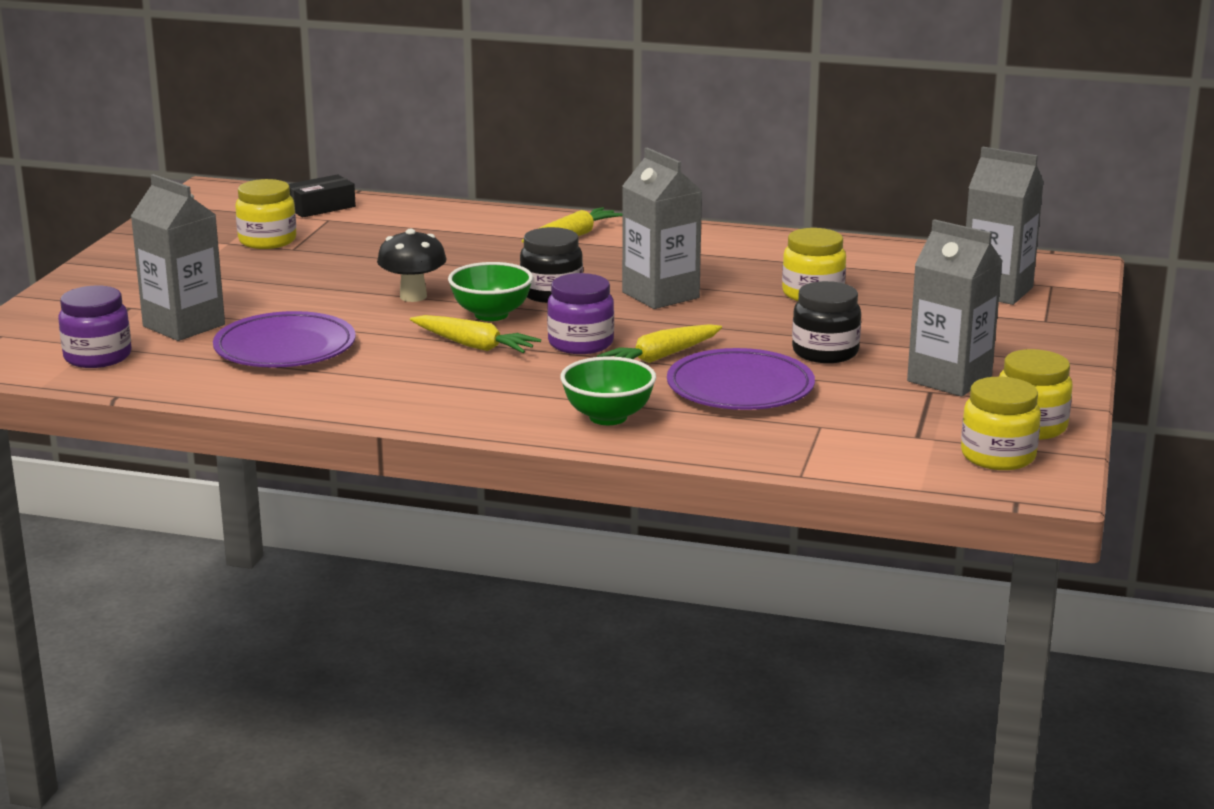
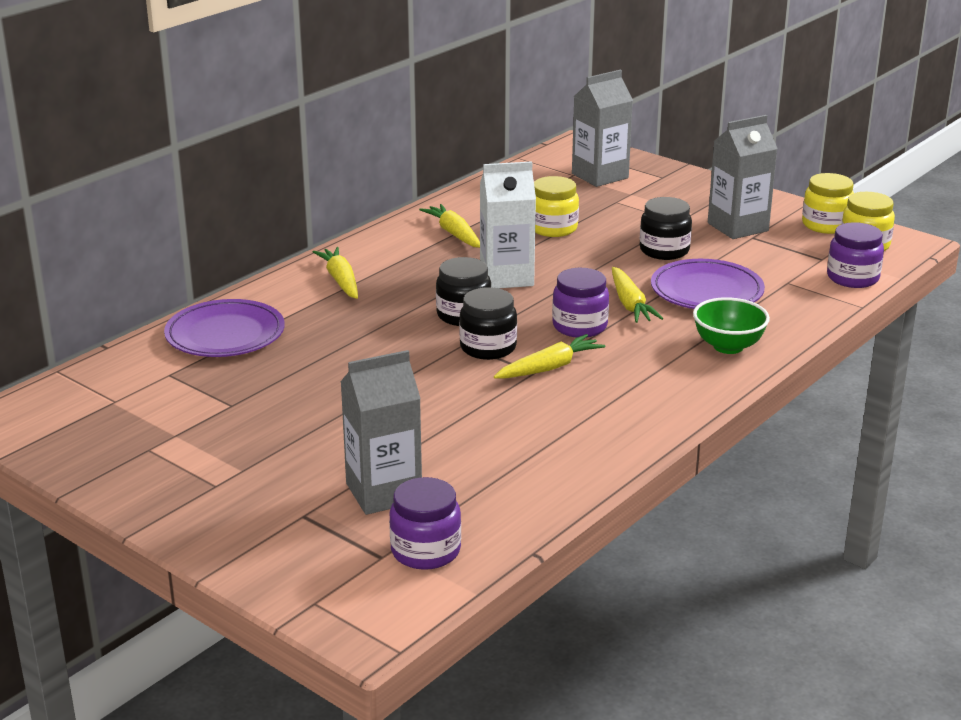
camera: 65 degrees left, 5 degrees up
(267, 241) = (194, 414): yellow jar -> none
(285, 348) = (485, 450): purple plate -> purple plate (225, 334)
(321, 207) = (129, 372): black box -> none
(413, 296) = (415, 372): black mushroom -> none
(491, 314) = (488, 348): green bowl -> black jar
(660, 295) = (506, 277): grey carton -> white carton
(738, 257) = (454, 234): none -> yellow carrot
(880, 460) = (852, 278): none -> purple jar

